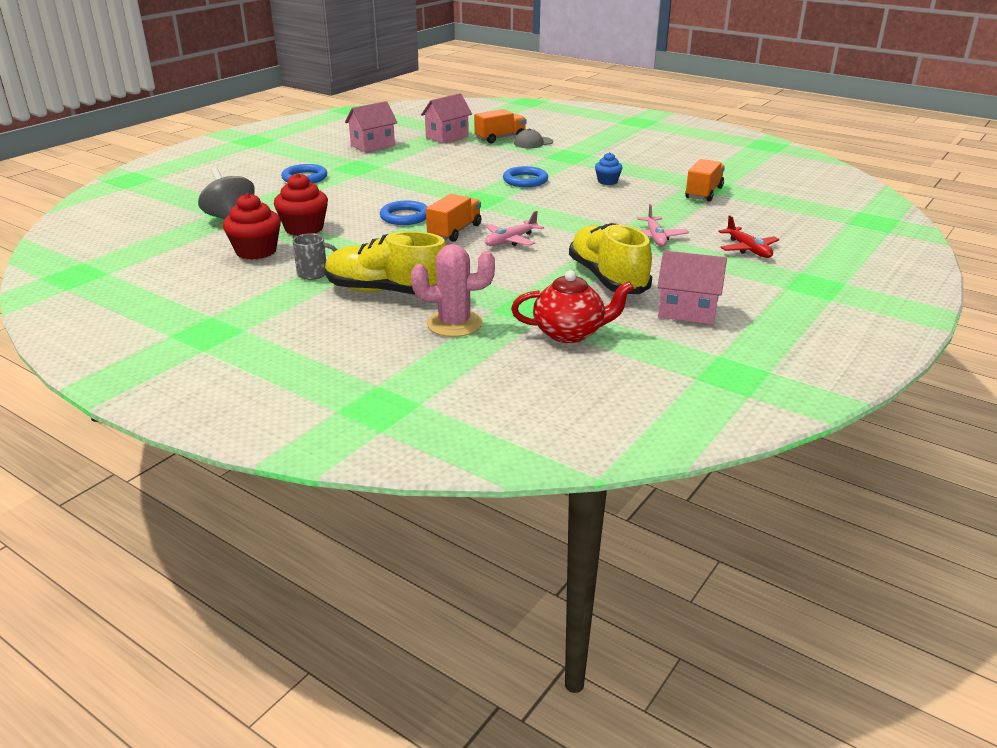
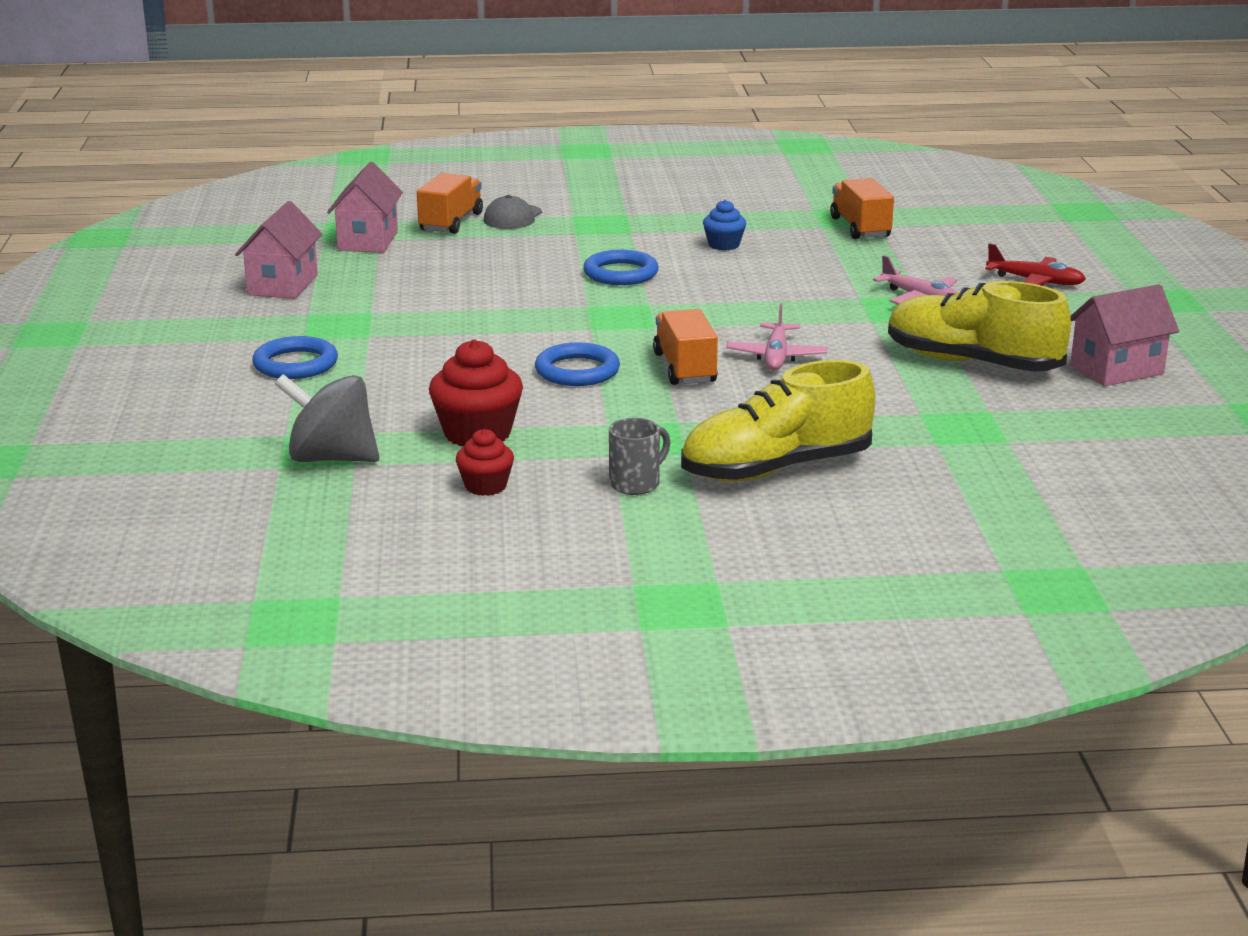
camera: 40 degrees left, 5 degrees down
(256, 251) = (485, 486): red cupcake -> red cupcake, size x0.59
(454, 324) = (931, 474): pink cactus -> none
(570, 333) = (1061, 436): red teapot -> none

